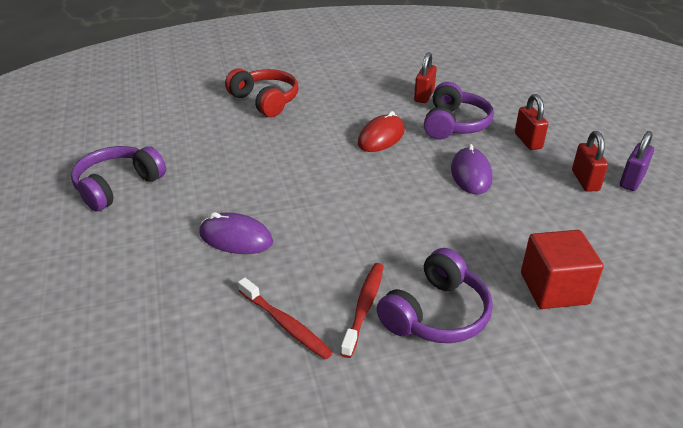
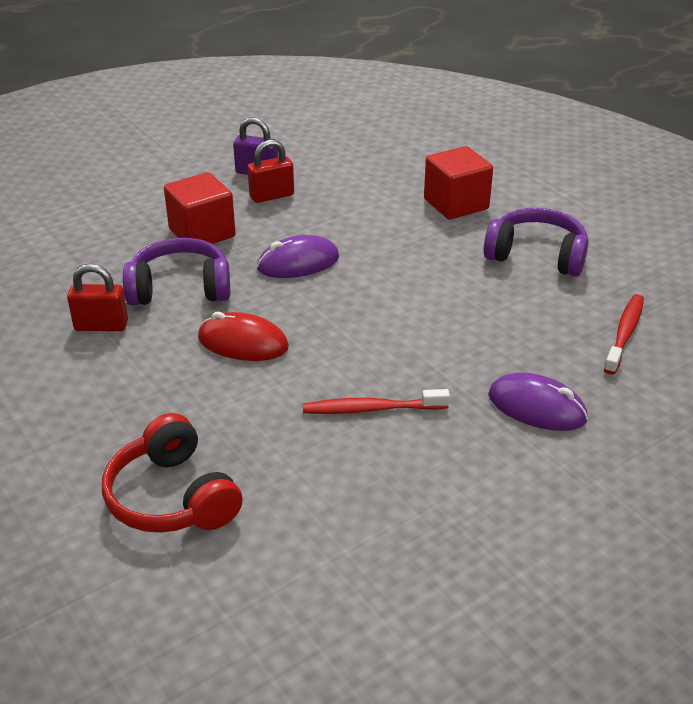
camera: 110 degrees left, 0 degrees up
(118, 186) = (521, 577): purple headphones -> none
(236, 238) = (537, 407): purple mouse -> purple mouse turned 60 degrees counterclockwise
(265, 101) = (172, 497): red headphones -> red headphones turned 60 degrees counterclockwise
(364, 307) = (563, 294): red toothbrush -> red toothbrush (371, 409)
(528, 141) = (202, 233): red padlock -> red cube

